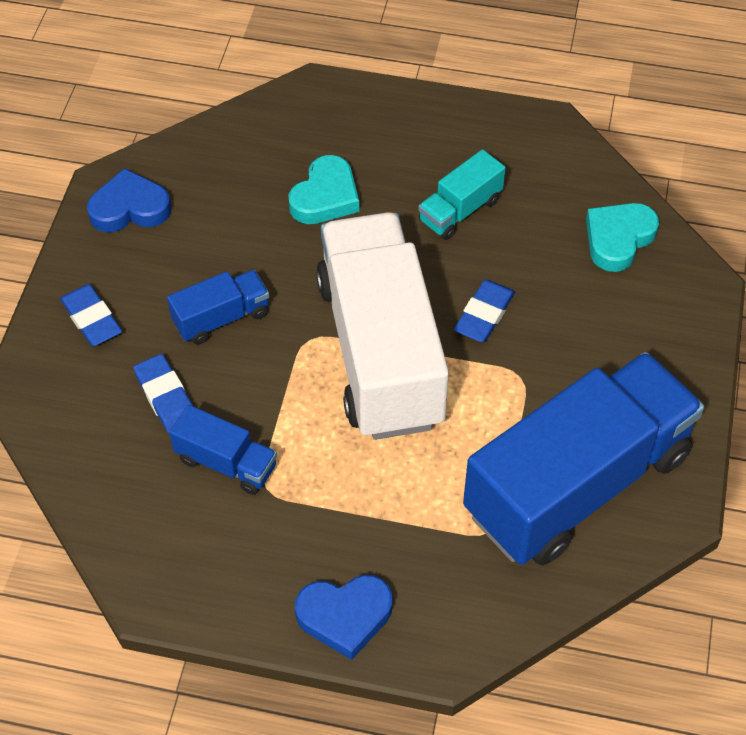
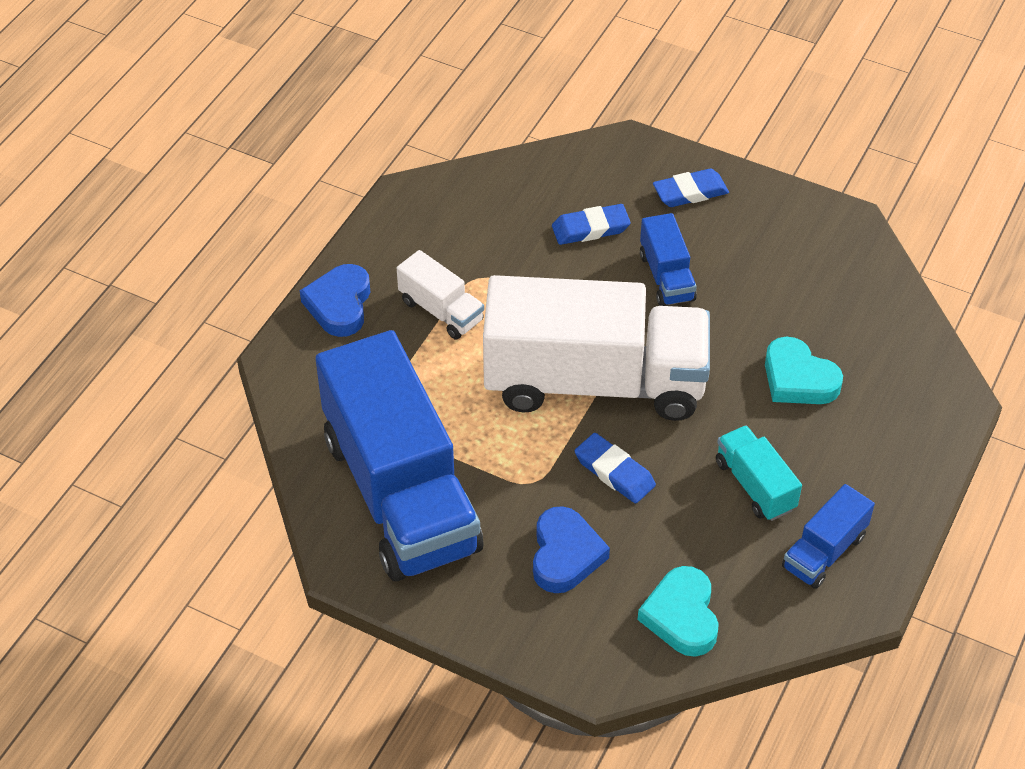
camera: 105 degrees right, 5 degrees down
(130, 208) = (815, 233): blue heart -> blue heart (565, 555)
(226, 463) = (511, 256): blue truck -> blue truck (824, 552)
(325, 510) = (441, 311): none -> white truck
(618, 239) = (681, 616): turquoise heart -> turquoise heart turned 150 degrees counterclockwise

